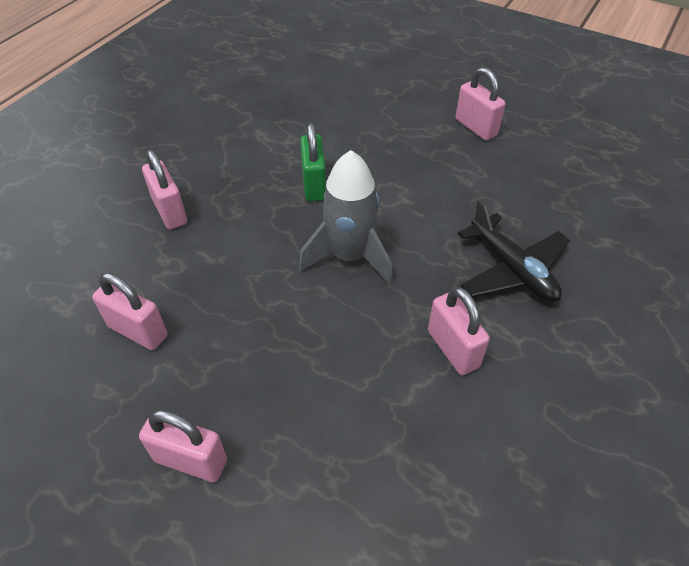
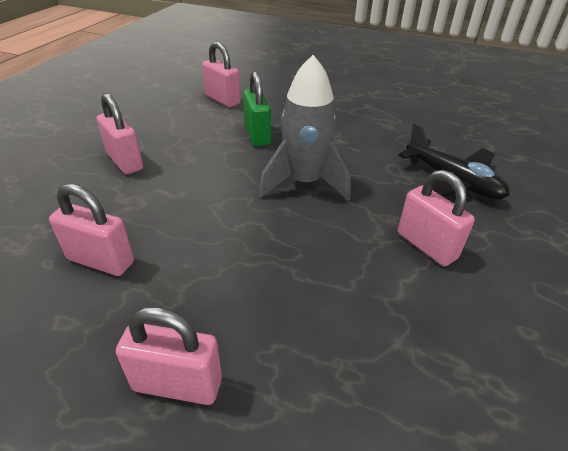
camera: 10 degrees left, 10 degrees down
(476, 127) = (380, 93): pink padlock -> pink padlock (222, 100)

